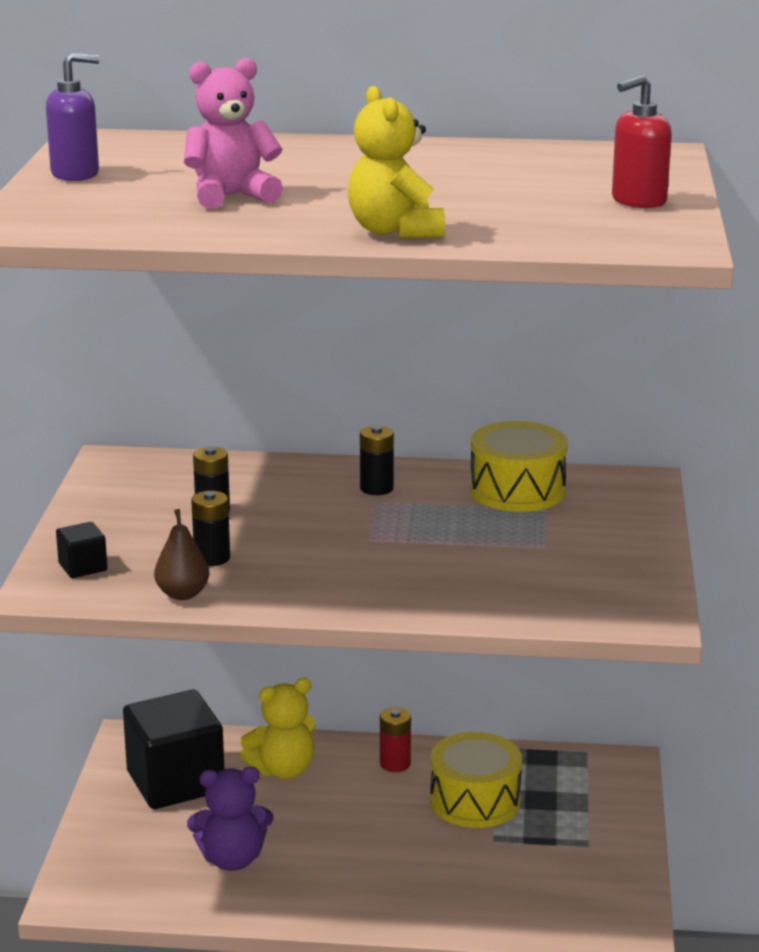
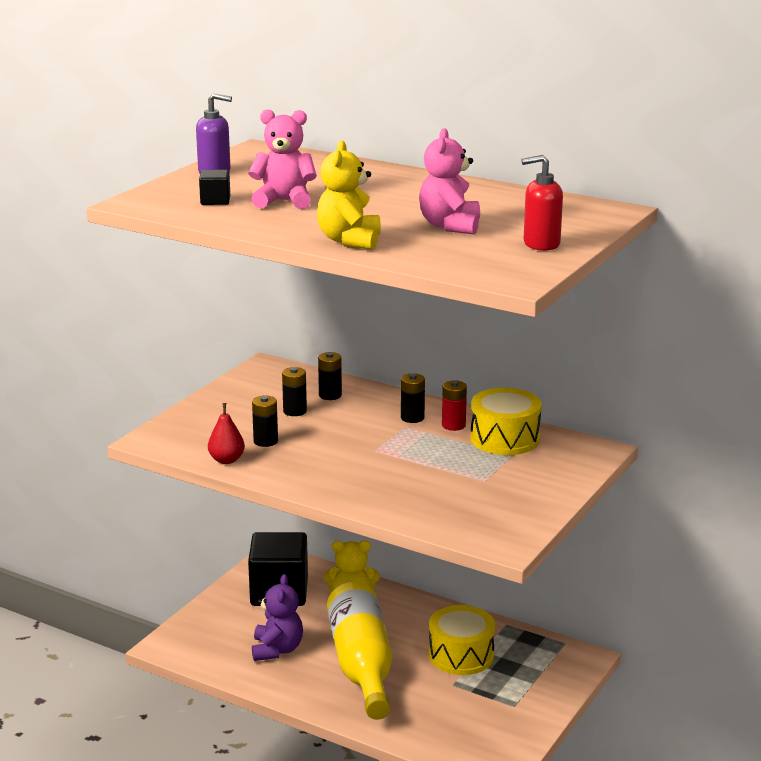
camera: 25 degrees right, 0 degrees up
(83, 567) = (185, 430): black cube -> black cube (215, 201)
(182, 594) = (226, 460): brown pear -> red pear
(232, 859) = (277, 650): purple teddy bear -> purple teddy bear turned 105 degrees counterclockwise
(239, 481) = (330, 395): none -> black battery
(361, 848) = (362, 665): none -> yellow bottle
(395, 764) = (427, 617): red battery -> red battery (453, 425)
(495, 196) = (450, 226): none -> pink teddy bear

